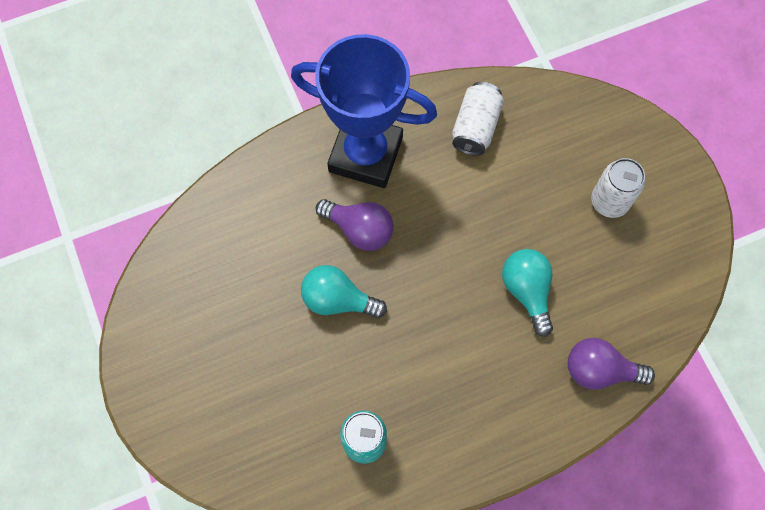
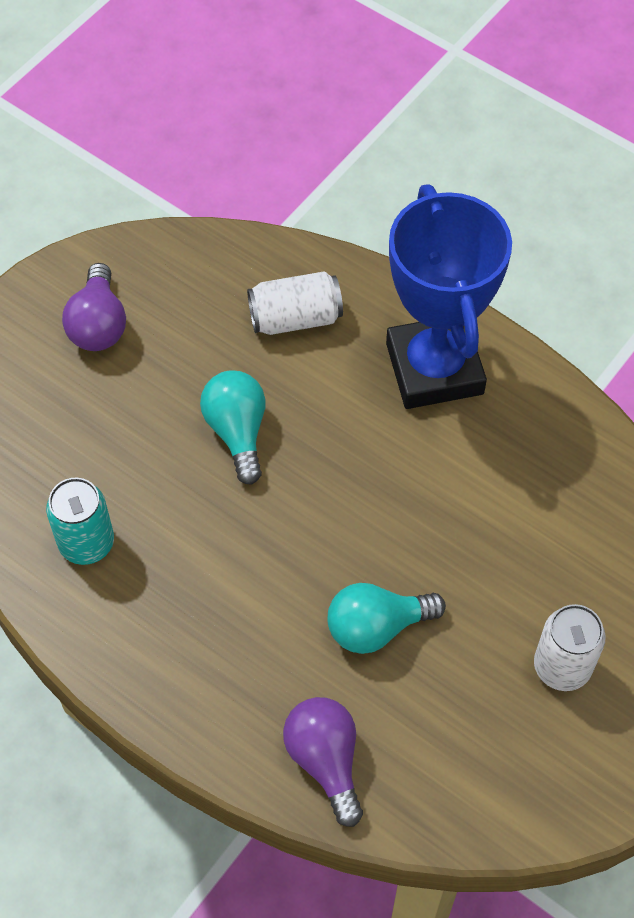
camera: 60 degrees right, 10 degrees down
(359, 230) = (336, 410): purple light bulb -> purple light bulb (98, 325)
(475, 127) = (554, 465): white can -> white can (295, 318)
(527, 291) = (376, 627): turquoise light bulb -> turquoise light bulb turned 150 degrees counterclockwise

